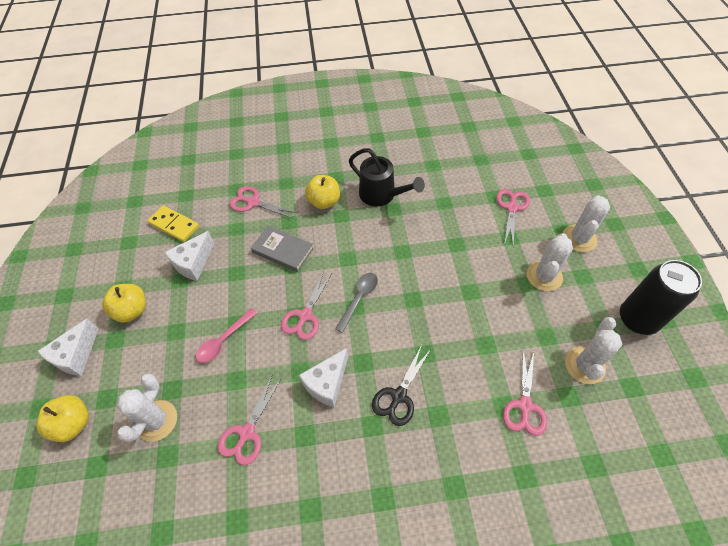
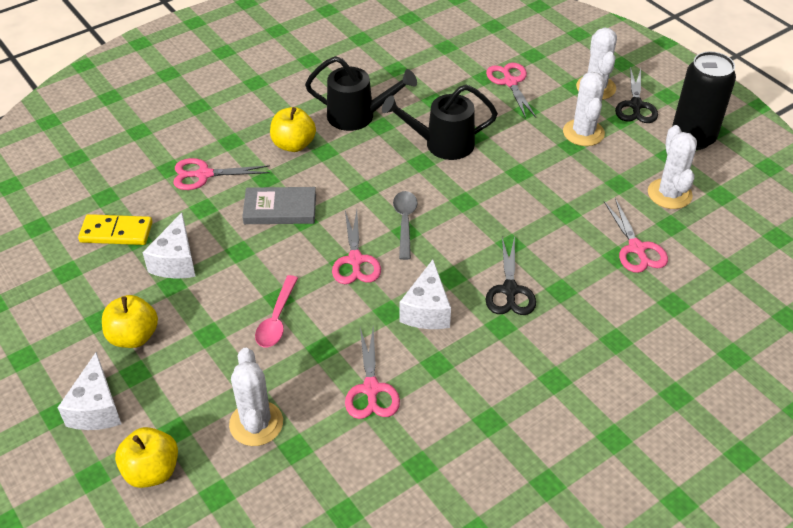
camera: 30 degrees left, 10 degrees down
(426, 242) = (441, 144): none -> black watering can
(604, 268) = (636, 106): none -> black scissors

